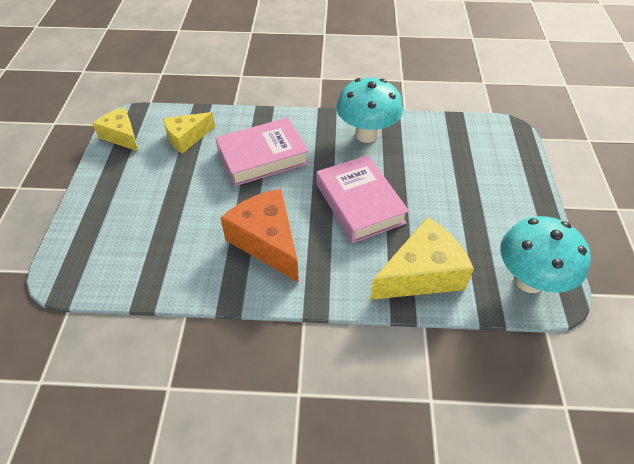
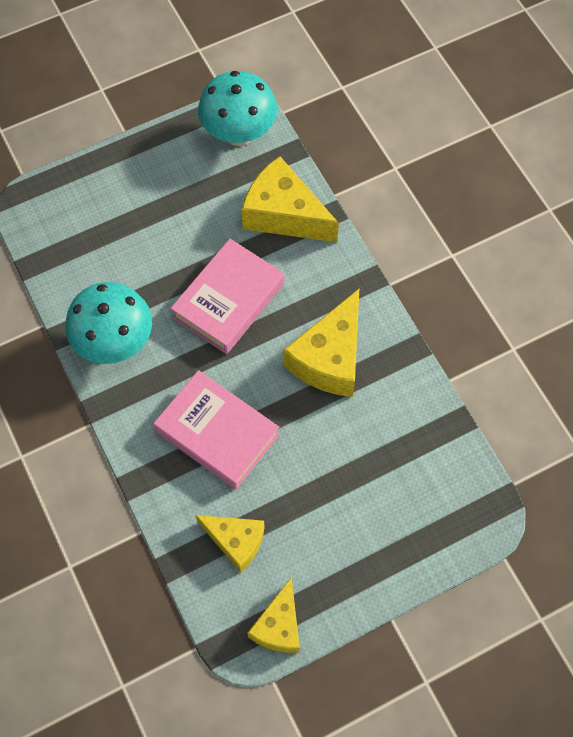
camera: 120 degrees left, 15 degrees up
(267, 241) = (330, 358): orange cheese -> yellow cheese

